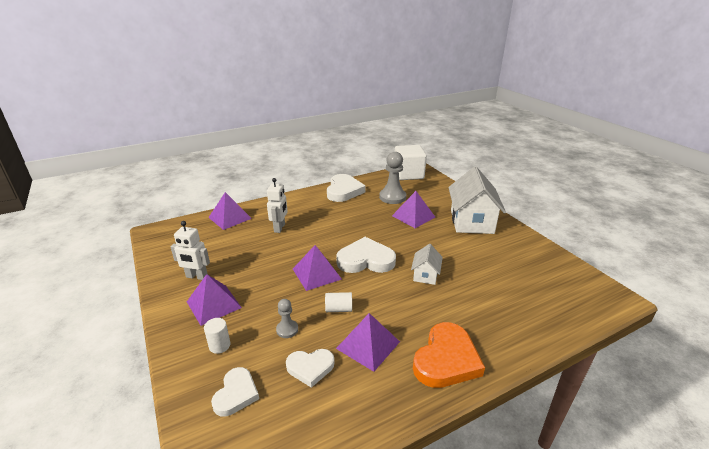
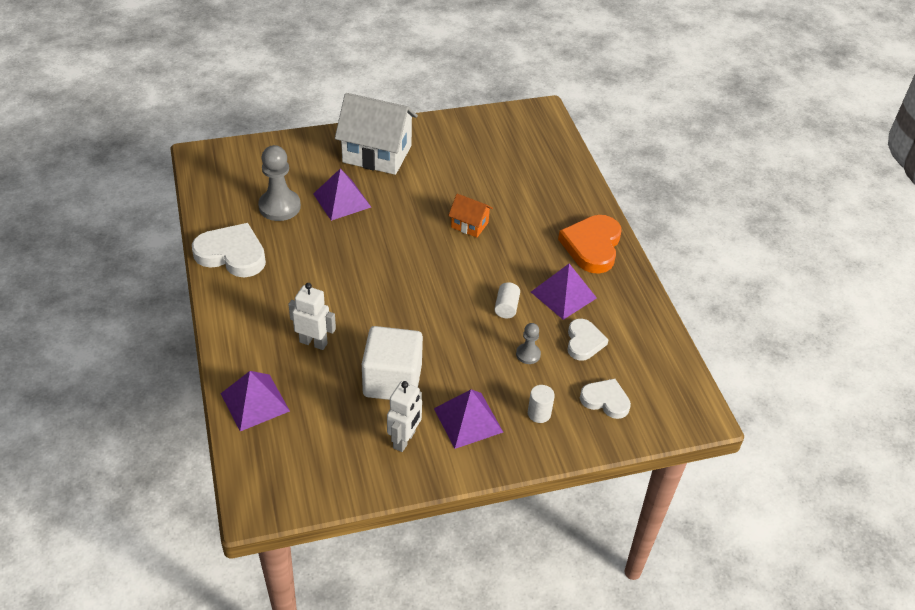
camera: 80 degrees left, 15 degrees up
(317, 274) = (437, 317): purple pyramid -> none
(366, 260) = (424, 267): white heart -> none
(408, 174) = (215, 171): white cube -> white cube (392, 380)
(425, 275) = (469, 225): white house -> orange house
(446, 359) = (592, 246): orange heart -> orange heart turned 120 degrees counterclockwise

